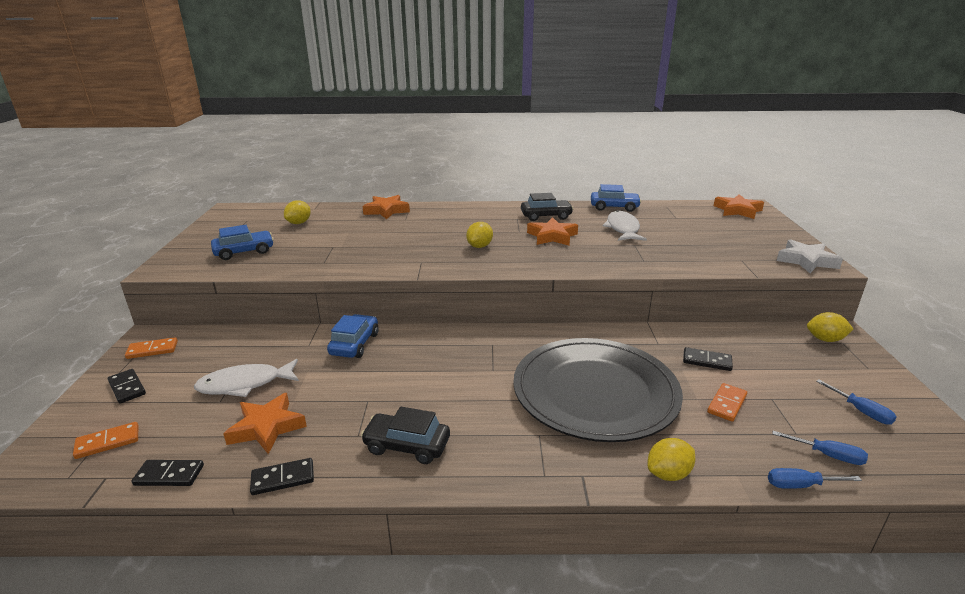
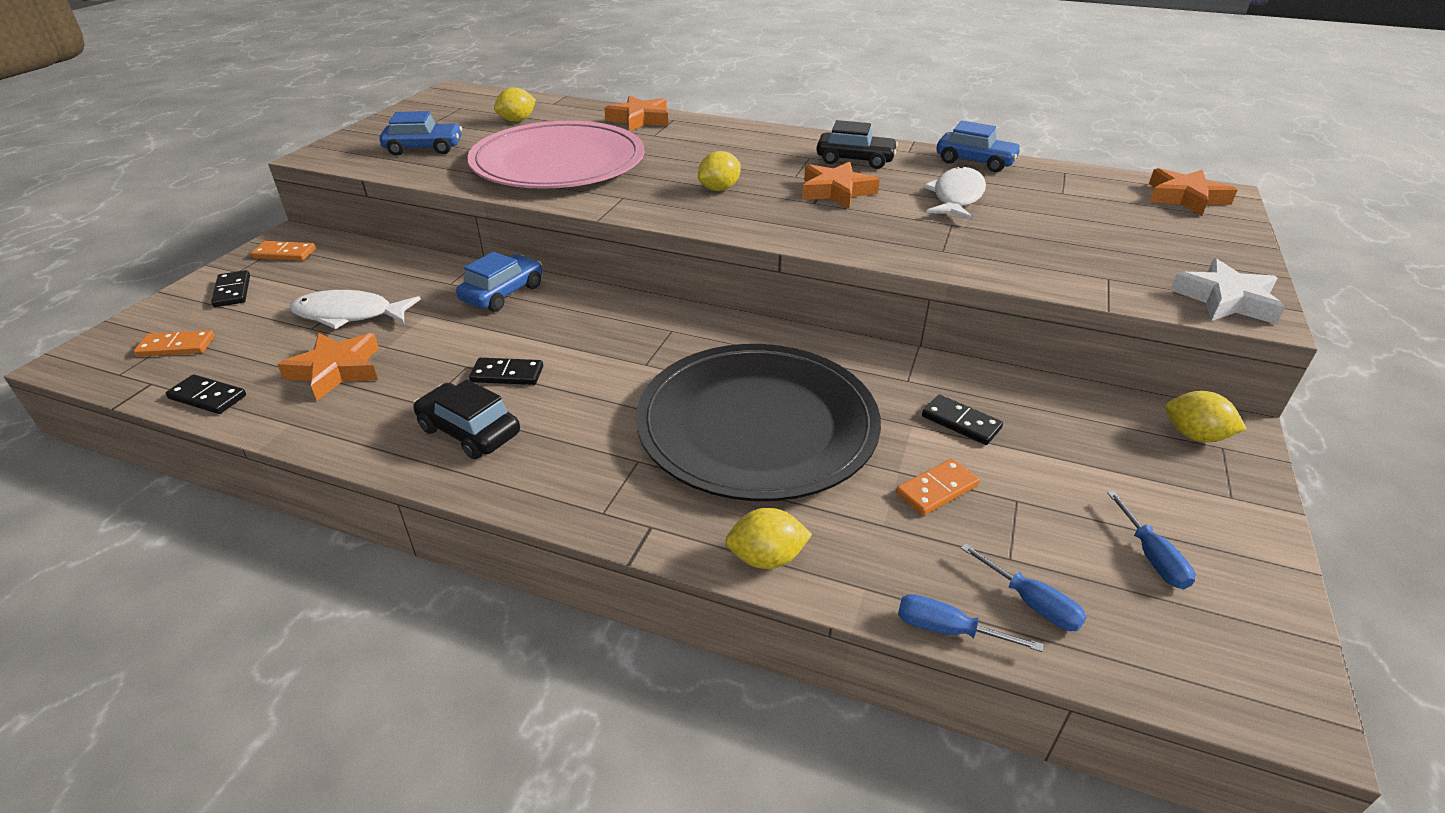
camera: 20 degrees right, 10 degrees up
(283, 479) = (312, 432): black domino -> black domino (507, 374)
(355, 246) = (558, 162): none -> pink plate

